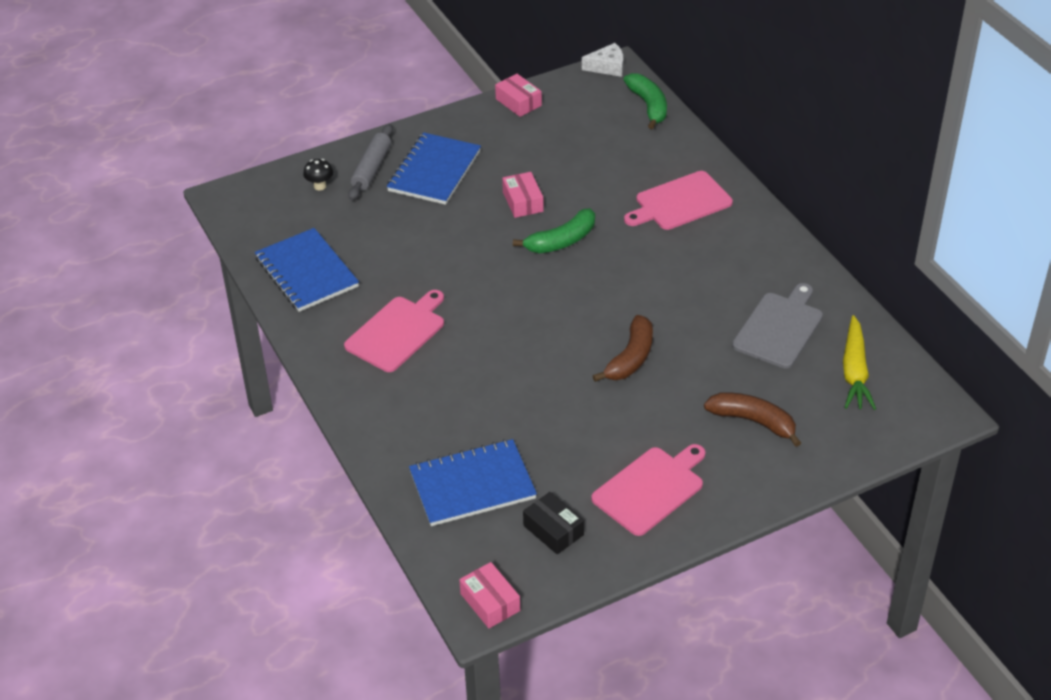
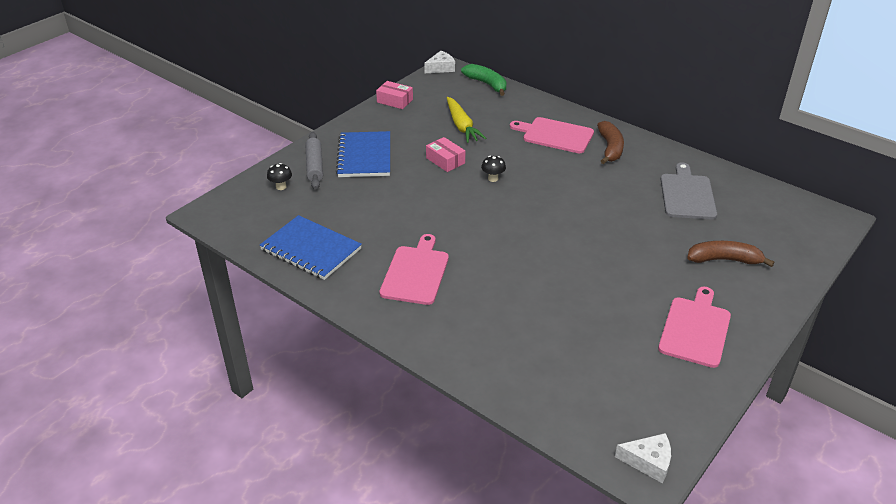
camera: 25 degrees left, 5 degrees down
(472, 485) = (561, 370): blue notebook -> none
(490, 602) = (648, 462): pink box -> white cheese
(553, 530) = (651, 385): black box -> none
(561, 241) = (493, 178): green banana -> black mushroom
(630, 358) = (604, 242): brown banana -> brown banana (610, 148)
(680, 202) = (555, 135): pink cutting board -> pink cutting board turned 75 degrees clockwise
(854, 372) = (759, 208): yellow carrot -> yellow carrot (461, 126)

